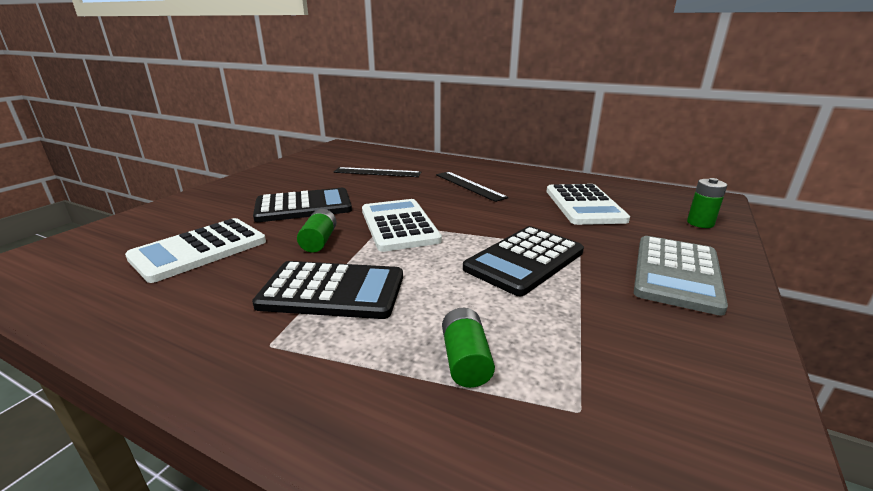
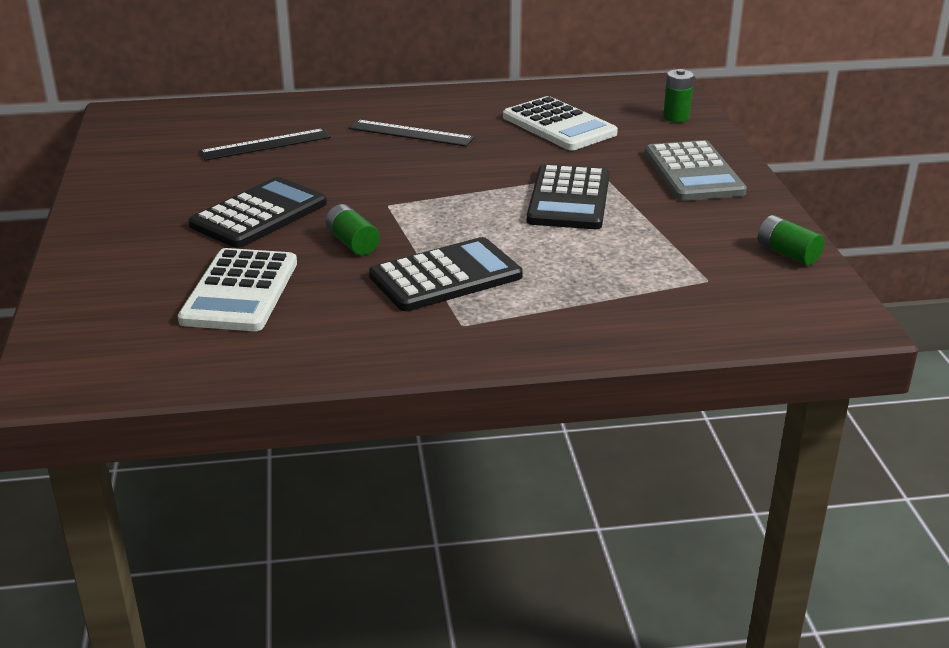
camera: 35 degrees left, 5 degrees up
(399, 225) = (406, 202): white calculator -> none
(465, 360) = (613, 281): green battery -> green battery (787, 254)

